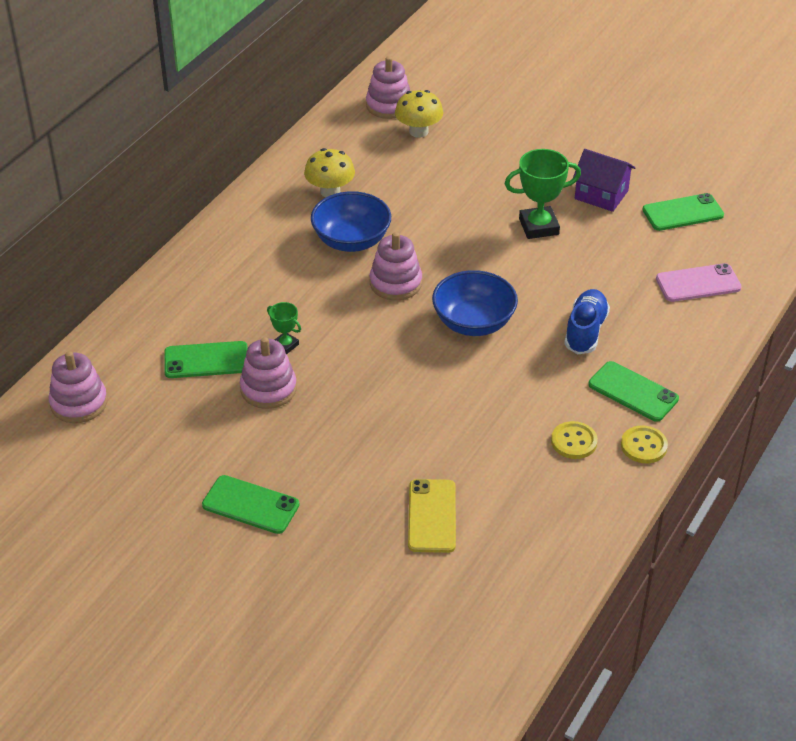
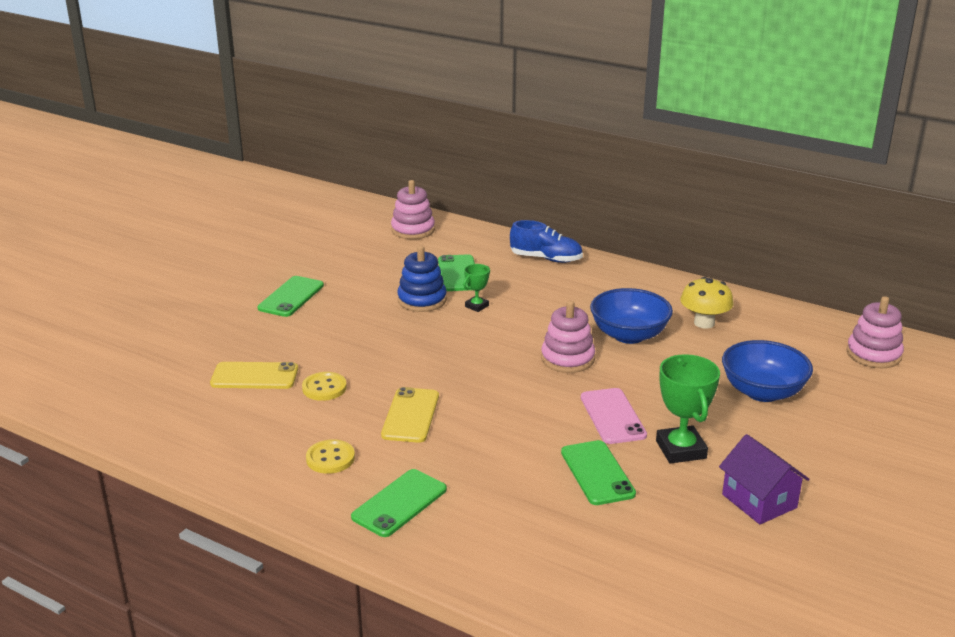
camera: 90 degrees right, 15 degrees down
(268, 389) = (422, 300): pink stacking toy -> blue stacking toy
(418, 131) = (832, 373): yellow mushroom -> none
(473, 322) = (511, 402): blue bowl -> blue bowl (762, 392)
(499, 389) = (411, 415): none -> yellow phone
(585, 331) = (499, 475): blue shoe -> blue shoe (546, 259)
(601, 195) = (759, 501): purple house -> purple house turned 60 degrees counterclockwise
(643, 446) = (315, 505): yellow button -> yellow button (324, 388)
(683, 213) = (742, 571): green phone -> green phone (597, 473)
(698, 283) = (595, 572): pink phone -> pink phone (612, 416)

